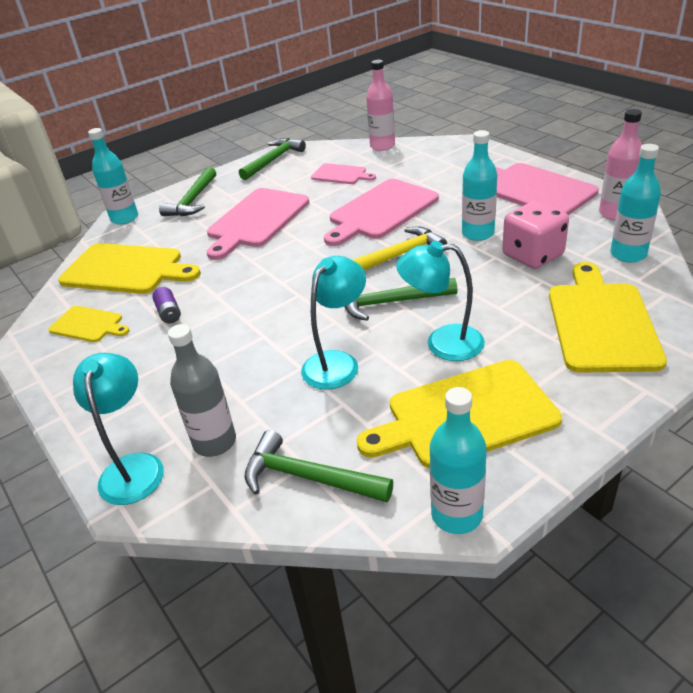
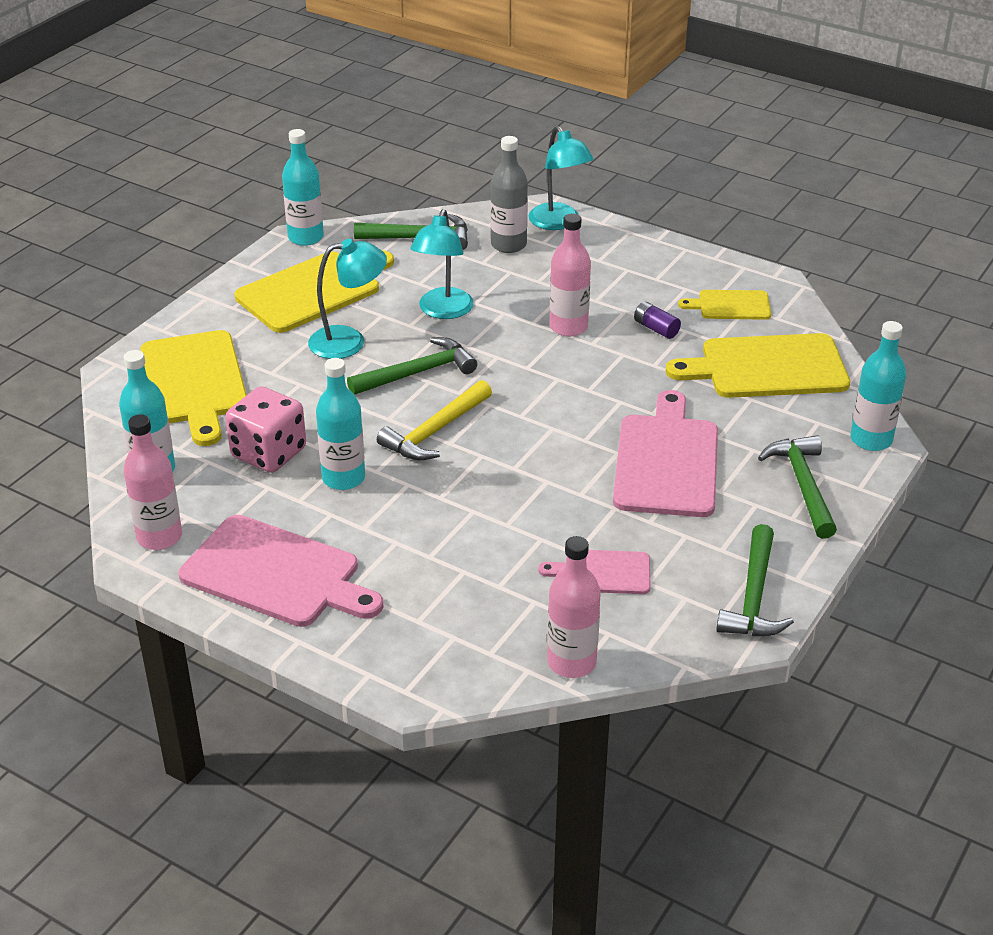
camera: 155 degrees right, 0 degrees up
(236, 326) = (568, 327): none -> pink bottle
(381, 211) = (493, 500): pink cutting board -> none

